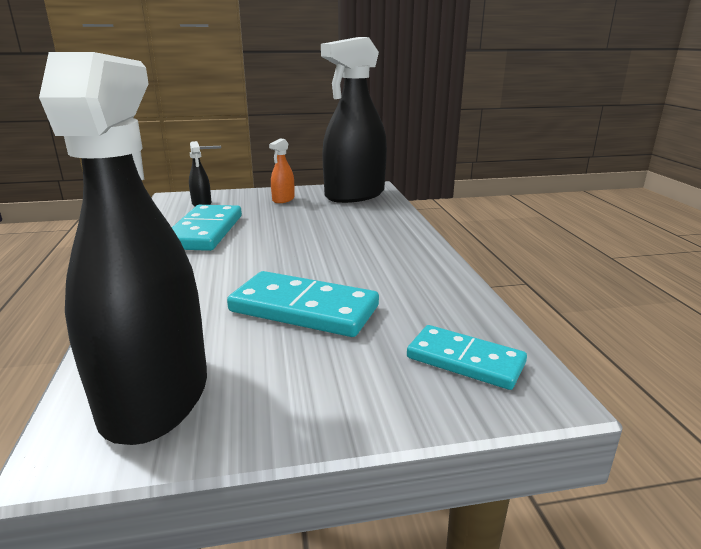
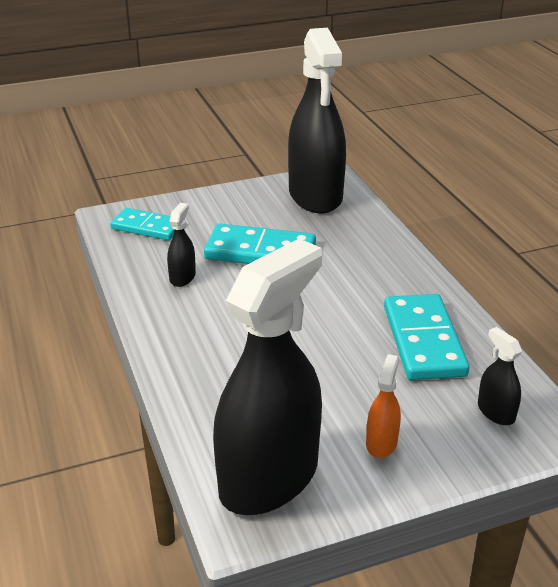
camera: 170 degrees right, 10 degrees up
(406, 290) = (182, 277): none -> black spray bottle

